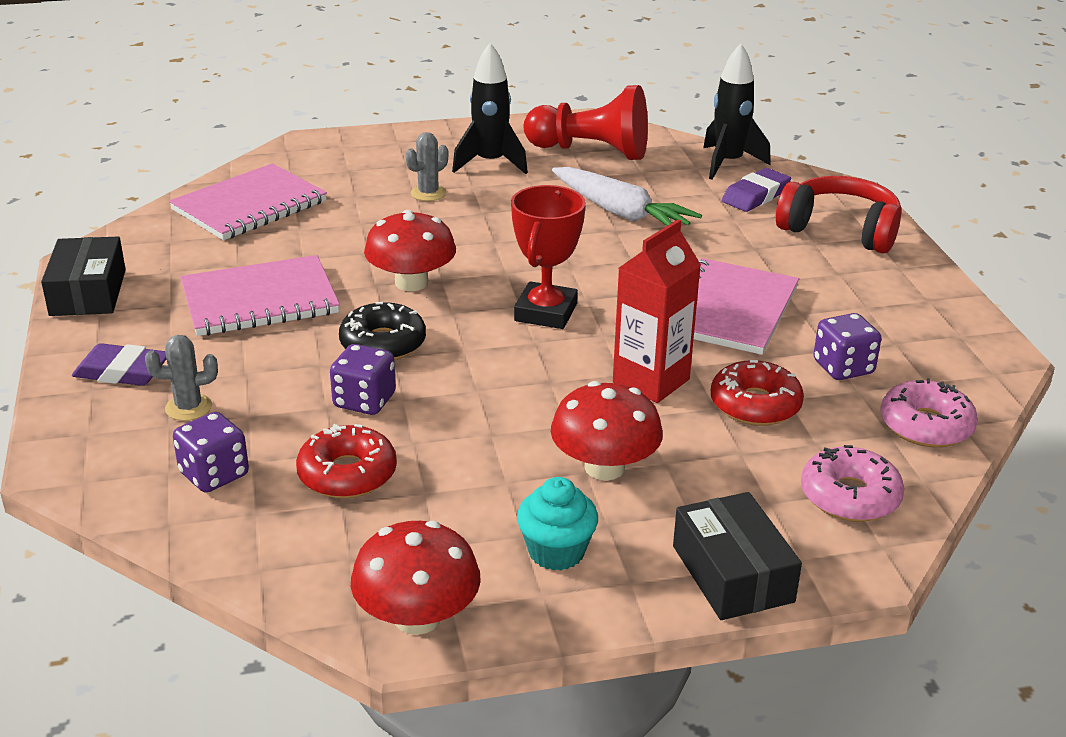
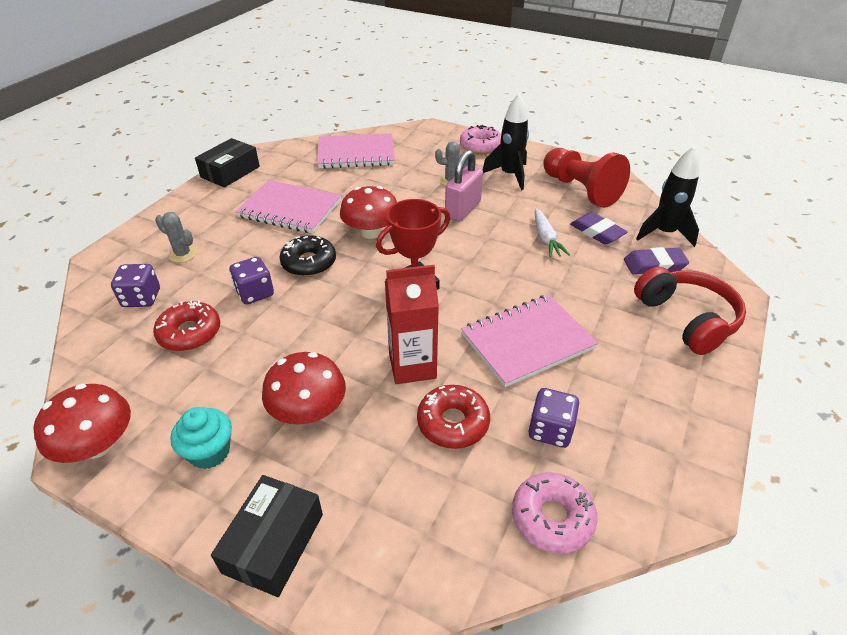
camera: 40 degrees right, 10 degrees up
(122, 371) = (186, 220): purple eraser -> purple eraser (597, 232)
(488, 218) = (462, 210): none -> pink padlock
(620, 212) = (546, 239): white carrot -> white carrot, size x0.65
(849, 496) = (422, 538): pink donut -> pink donut (480, 146)

